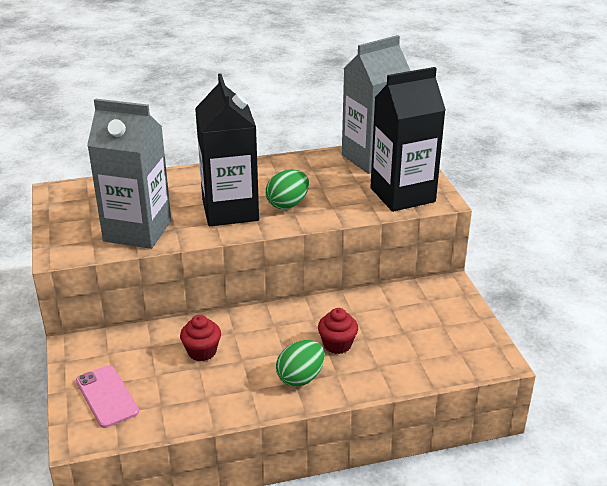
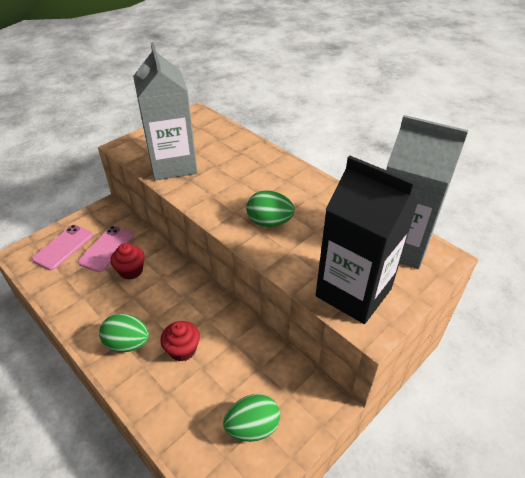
camera: 60 degrees right, 10 degrees up
(147, 361) = (107, 249): none -> pink phone
(230, 210) = (234, 195): black carton -> none
(443, 329) = (252, 427): none -> green egg

